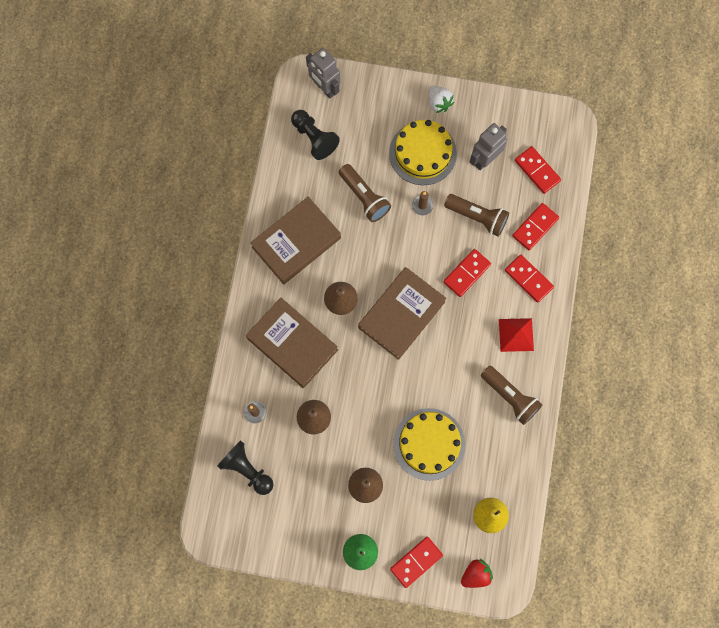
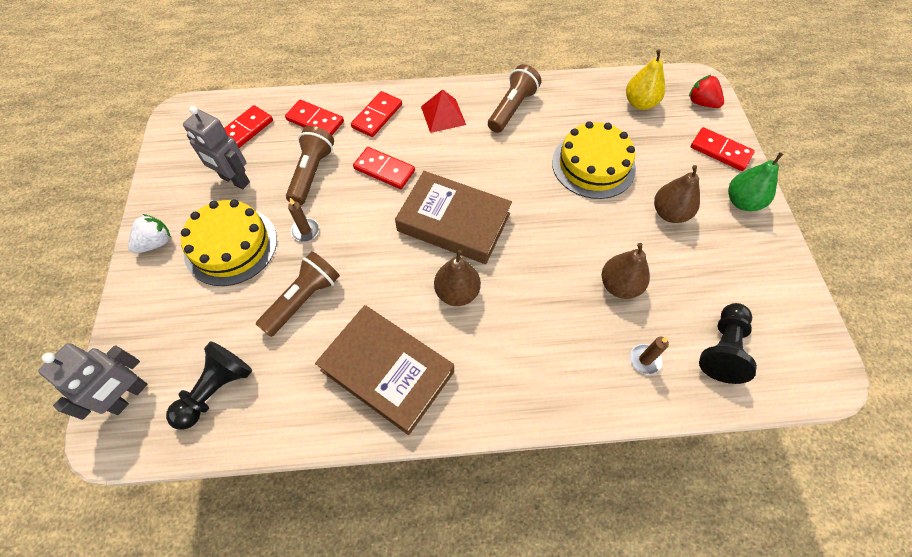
camera: 105 degrees left, 15 degrees down
(292, 344) = (534, 337): brown book -> none

